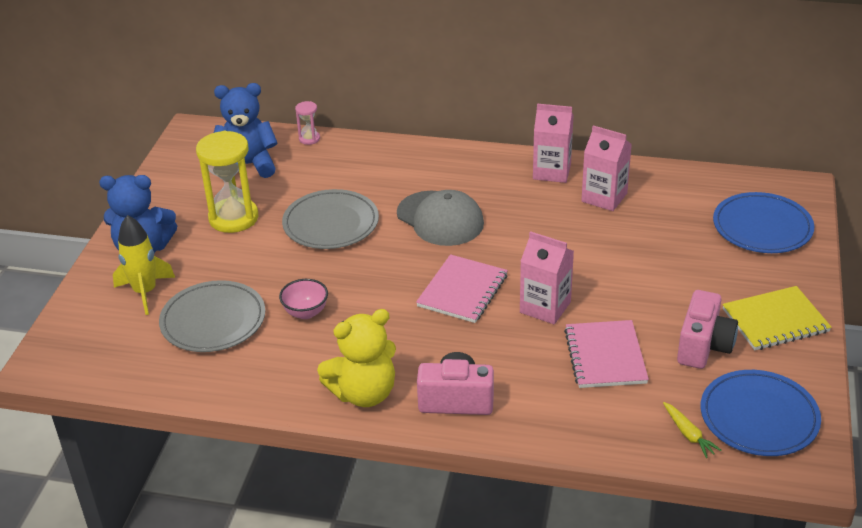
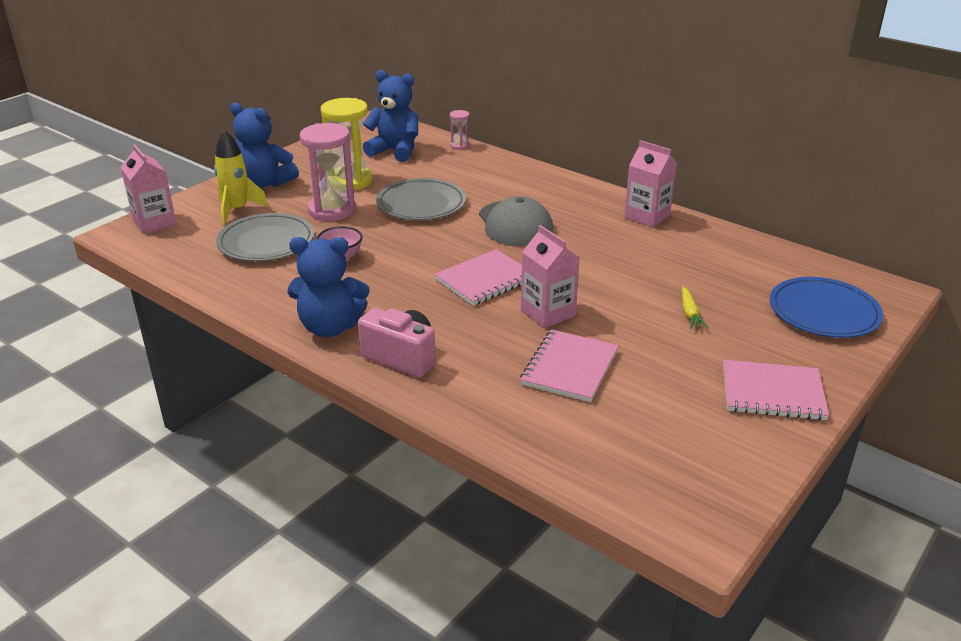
camera: 25 degrees right, 5 degrees down
(247, 260) = (332, 210): none -> pink hourglass
(364, 393) = (330, 327): yellow teddy bear -> blue teddy bear
(604, 197) = (680, 247): pink carton -> pink carton (154, 222)
(688, 434) = (595, 459): yellow carrot -> yellow carrot (690, 313)
(703, 346) = (676, 390): pink camera -> none
(759, 417) = (683, 470): blue plate -> none
(775, 320) = (772, 392): yellow notebook -> pink notebook

